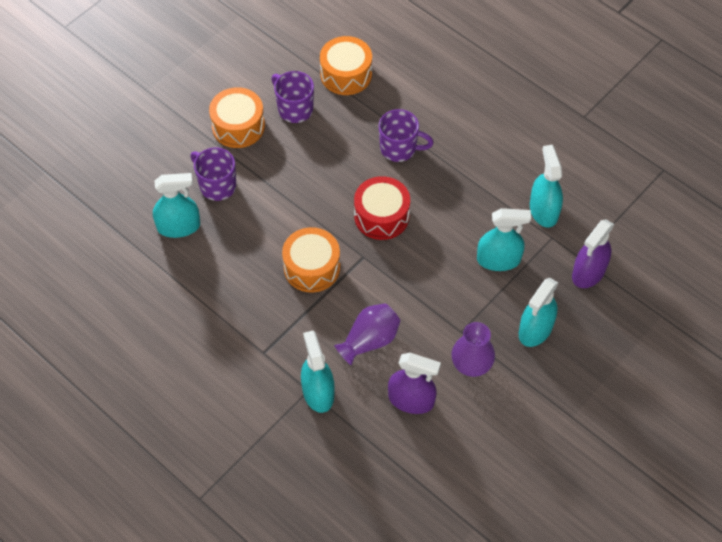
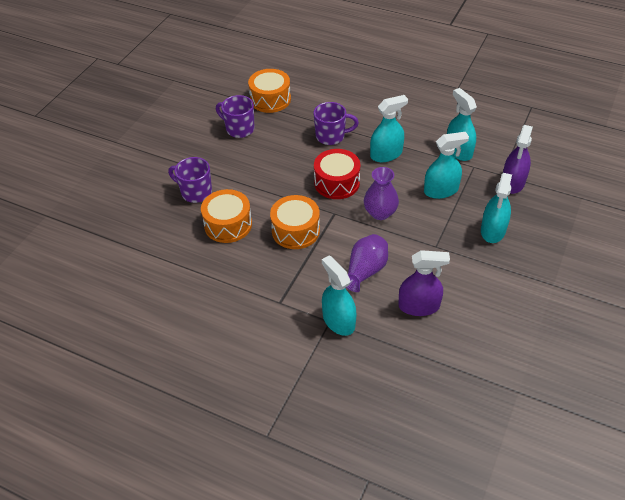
camera: 15 degrees left, 10 degrees down
(178, 226) = (173, 228): turquoise spray bottle -> turquoise spray bottle (386, 154)
(238, 126) = (198, 149): orange drum -> orange drum (228, 224)
(471, 364) = (455, 267): purple vase -> purple vase (380, 213)

